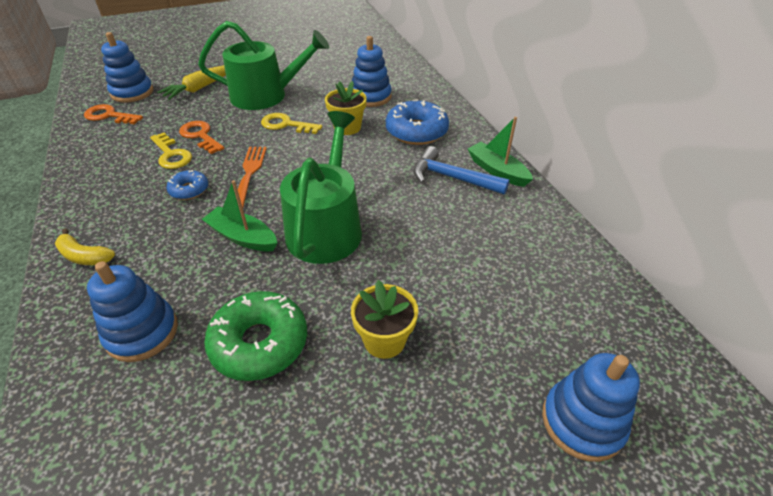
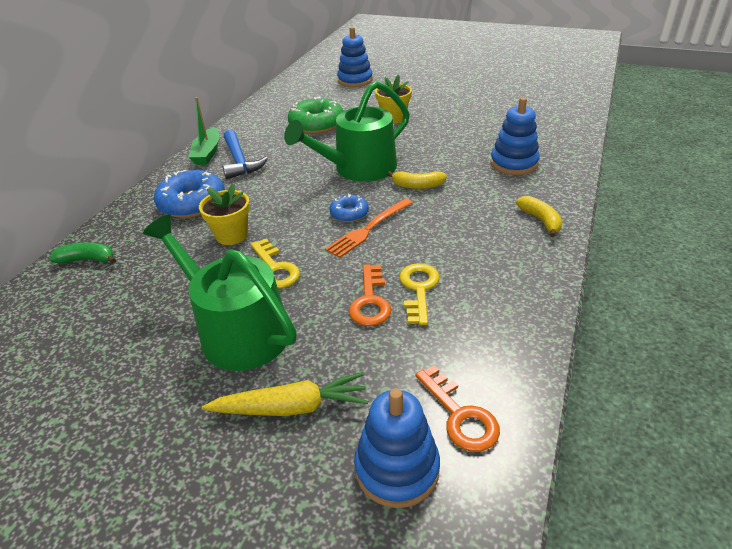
camera: 135 degrees left, 5 degrees down
(189, 190) = (428, 239): blue donut -> blue donut (349, 213)
(242, 237) = (417, 186): green boat -> yellow banana
(259, 343) = (452, 137): green donut -> green donut (317, 124)
(371, 97) = (152, 261): blue stacking toy -> none
(409, 82) = (87, 259): none -> green banana

